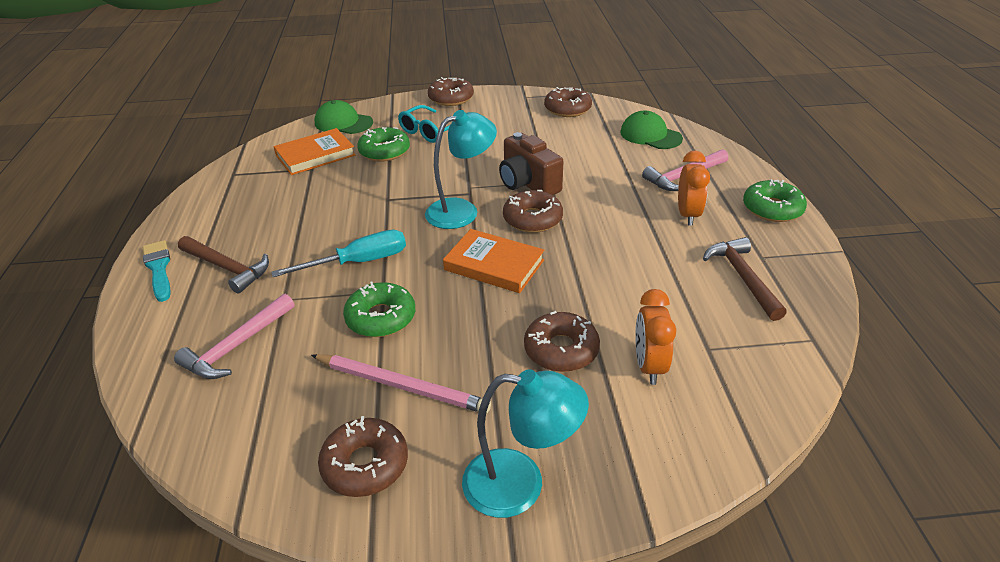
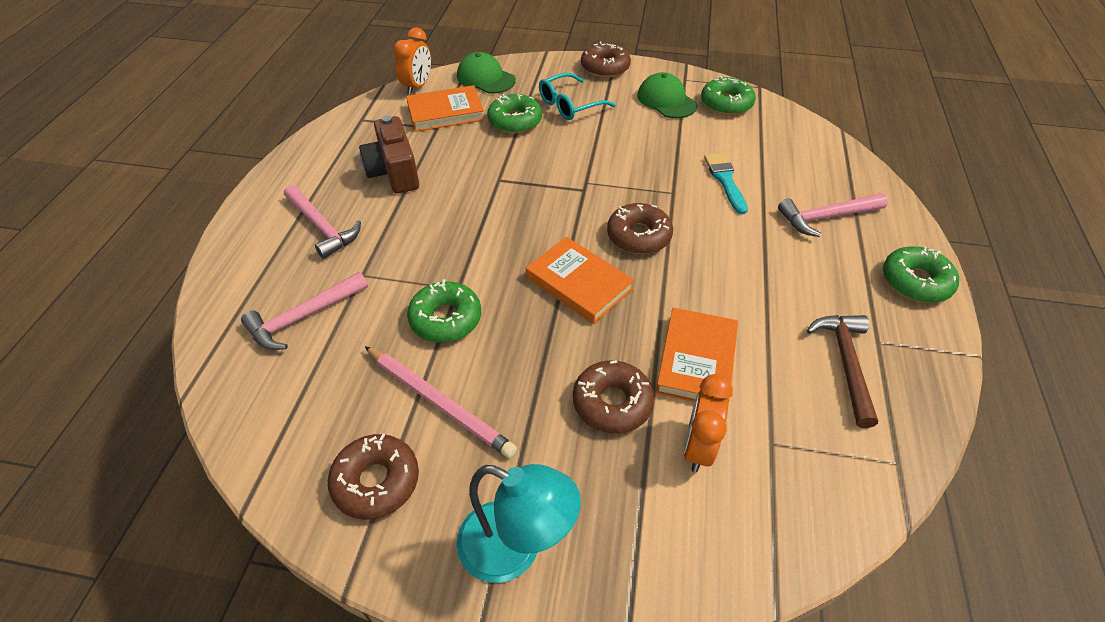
camera: 15 degrees right, 10 degrees up
(159, 268) = (262, 213): turquoise brush -> turquoise brush (725, 180)
(227, 268) = (322, 227): brown hammer -> pink hammer
(358, 262) = (446, 248): turquoise screwdriver -> none
(461, 210) = (568, 209): turquoise lamp -> none
(528, 183) = (649, 190): brown camera -> brown camera (394, 172)
(567, 109) = (726, 103): brown donut -> green donut
(620, 301) = (696, 360): none -> orange book
(650, 135) = (808, 155): green cap -> green cap (666, 100)
(688, 215) = (812, 268): orange clock -> orange clock (417, 86)

